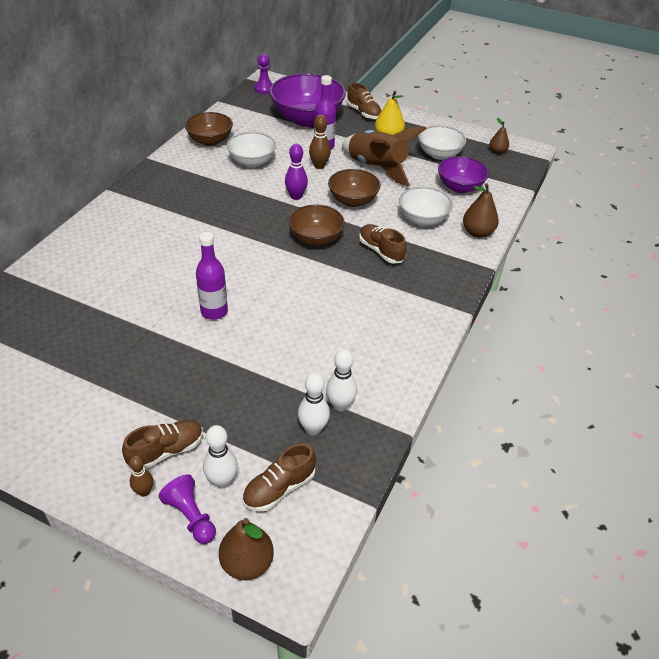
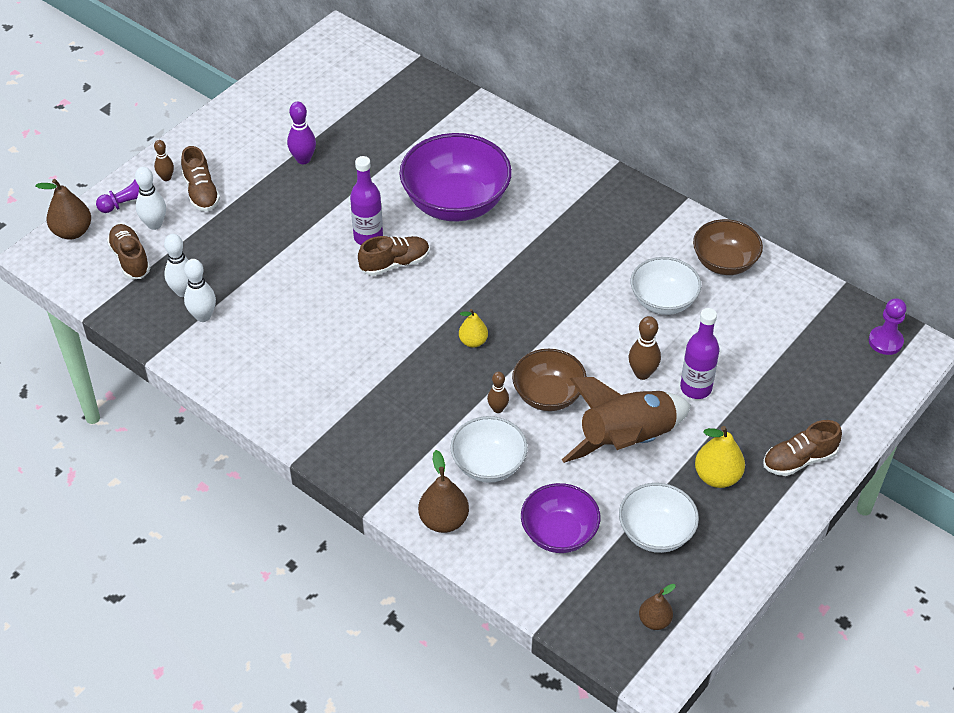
camera: 105 degrees right, 5 degrees up
(296, 196) = (570, 336): purple bowling pin -> purple bowling pin (303, 159)
(307, 119) = (782, 381): purple bowl -> purple bowl (456, 203)
(316, 238) = (473, 341): brown bowl -> yellow pear
(374, 220) = (498, 409): none -> brown bowling pin
(381, 251) = (431, 402): brown shoe -> brown shoe (395, 263)

